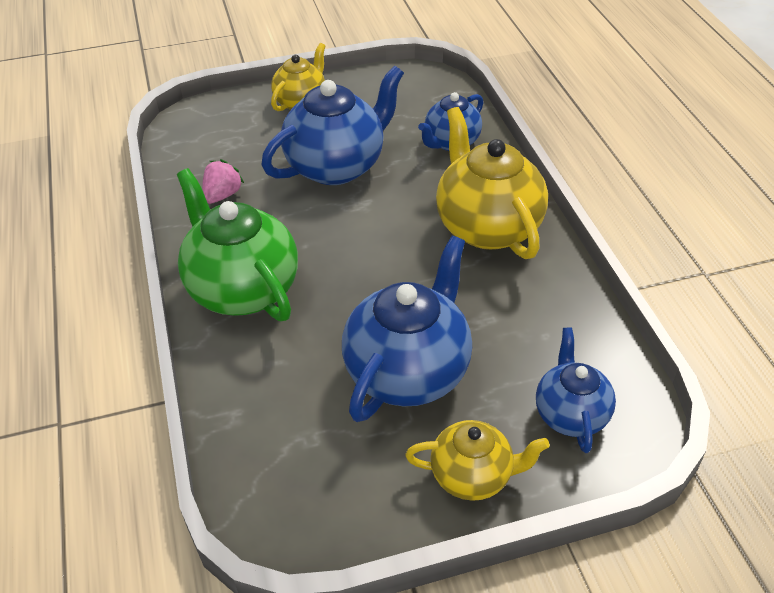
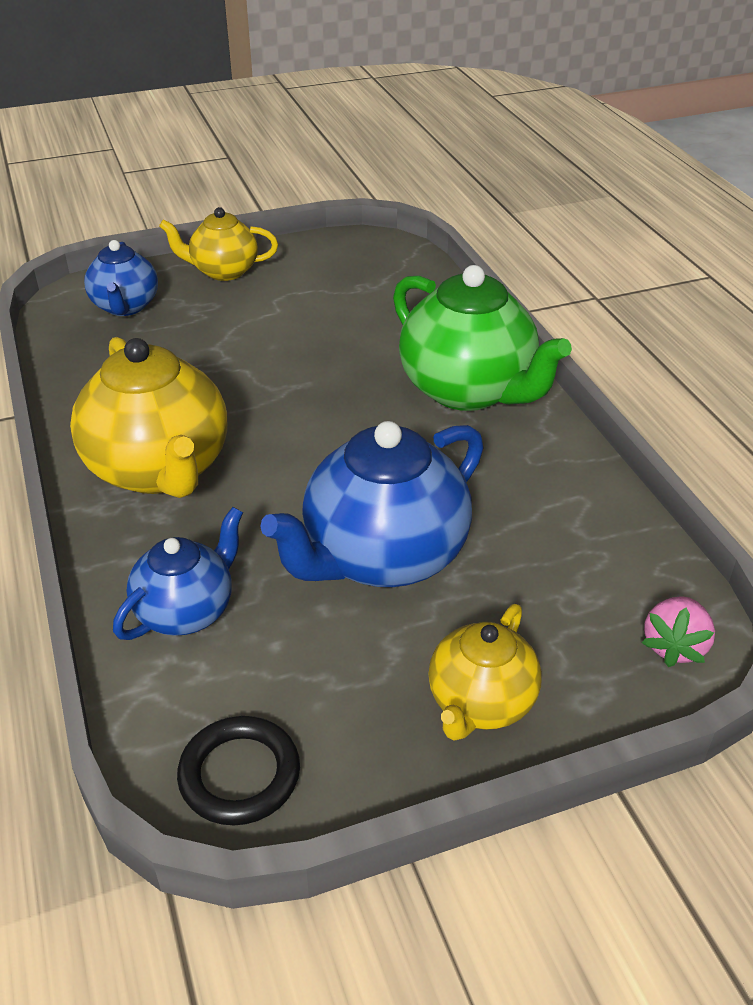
camera: 175 degrees right, 5 degrees down
(222, 195) = (546, 502): pink strawberry -> pink strawberry (674, 646)
(408, 371) = (274, 329): blue teapot -> none
(415, 82) = (239, 774): none -> black ring

